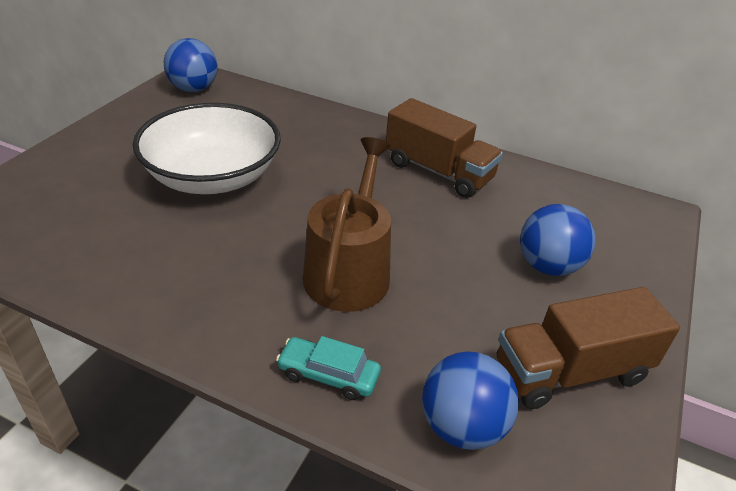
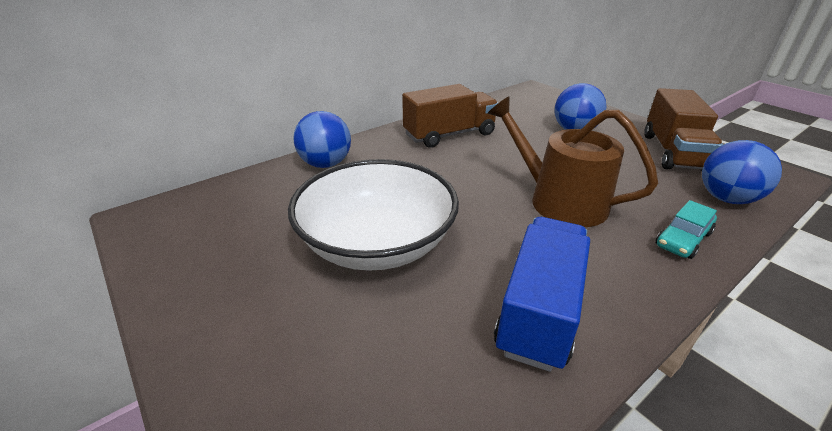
camera: 60 degrees left, 5 degrees down
(165, 277) = (539, 309): none -> blue truck
(194, 89) = (178, 221): blue ball -> blue ball (326, 164)

